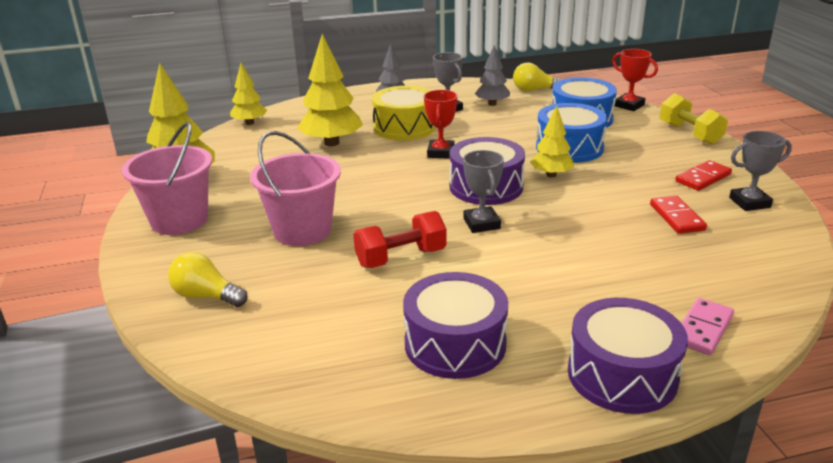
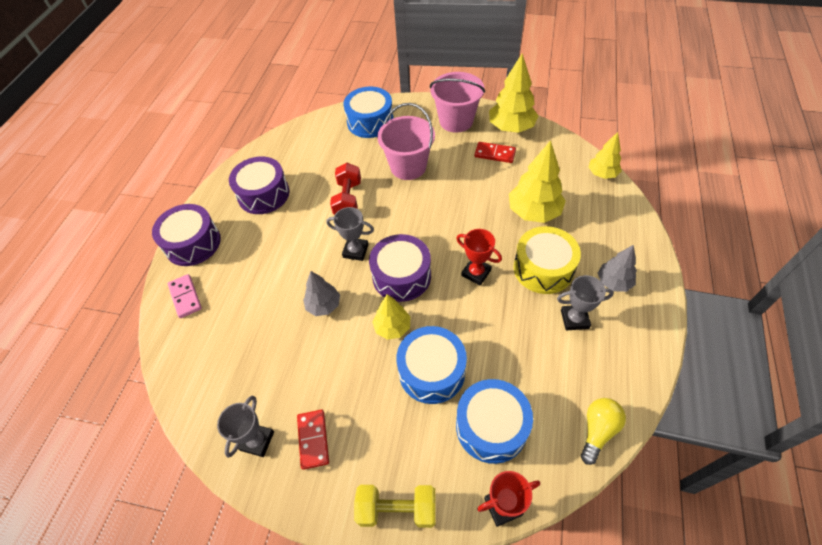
camera: 120 degrees right, 25 degrees up
(206, 296) = (370, 122): yellow light bulb -> blue drum
(492, 104) = (571, 364): grey tree -> grey tree (324, 305)
(676, 217) = (279, 369): red domino -> red domino (495, 154)

